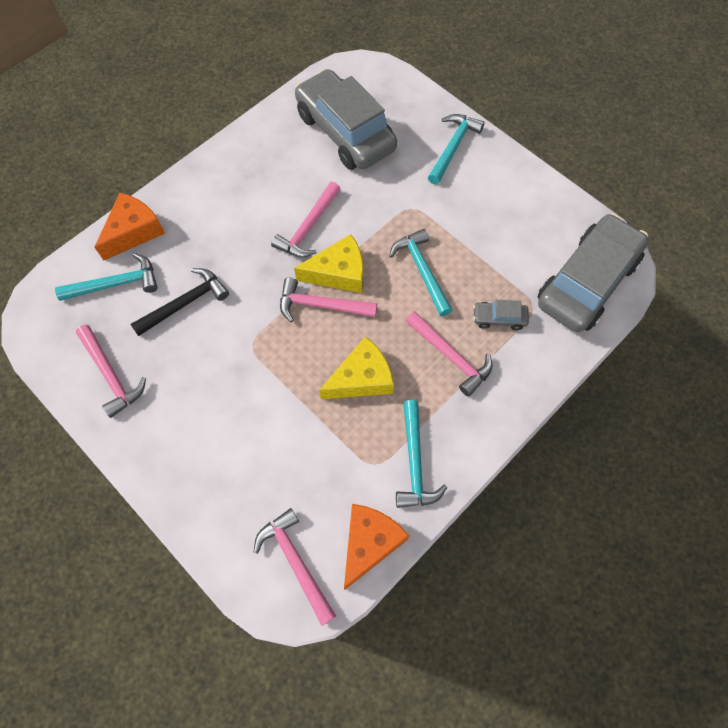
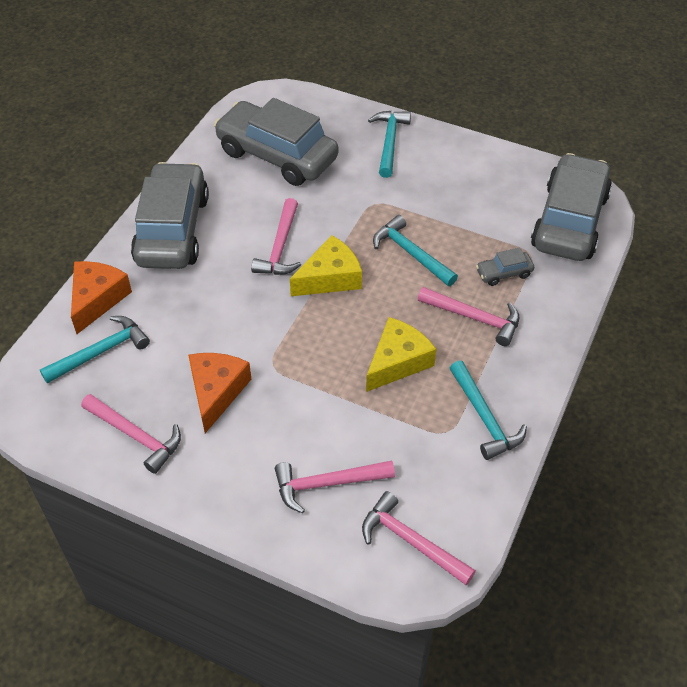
camera: 20 degrees left, 15 degrees down
(185, 303) = (185, 348): black hammer -> none
(223, 181) = (172, 229): none -> grey car
(321, 305) = (326, 310): pink hammer -> pink hammer (327, 484)
(369, 543) = (475, 500): orange cheese -> orange cheese (216, 392)

